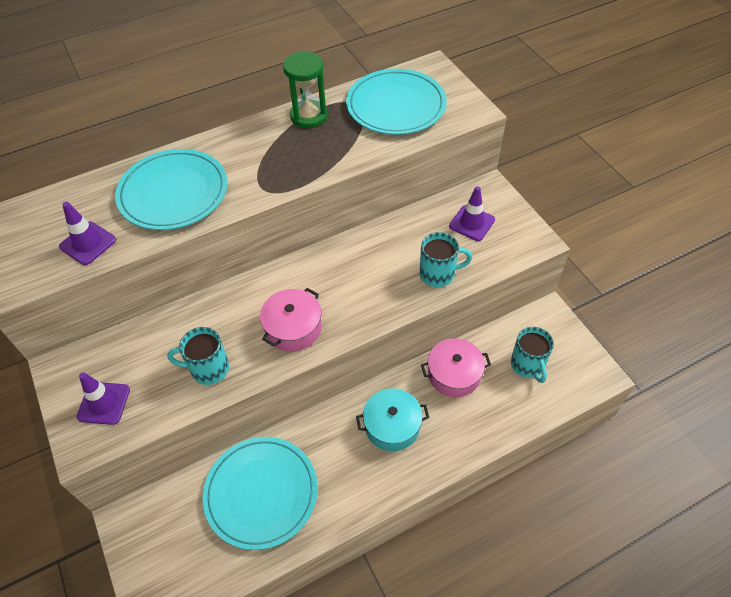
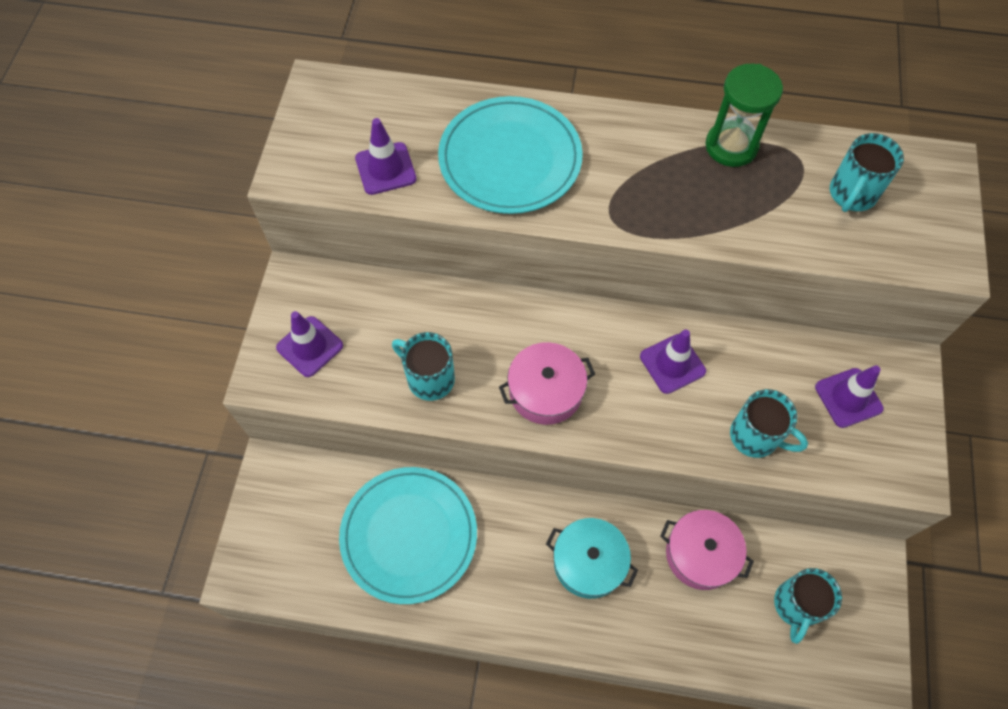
camera: 35 degrees right, 10 degrees up
(360, 265) = (672, 364): none -> purple traffic cone
(396, 105) = (852, 194): turquoise plate -> turquoise mug

